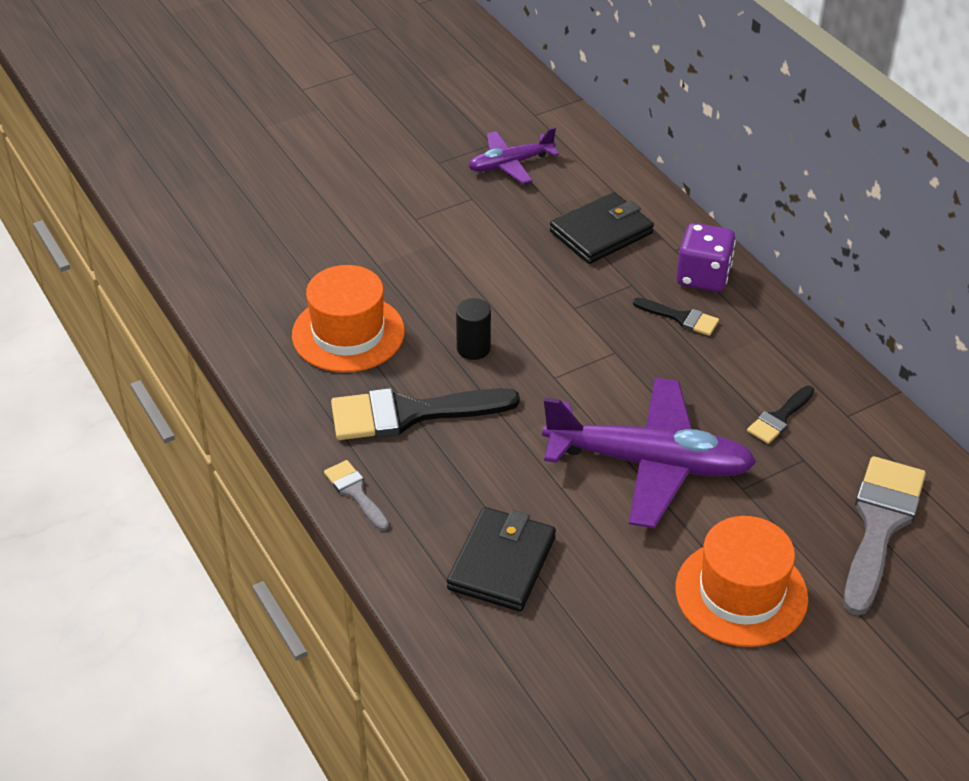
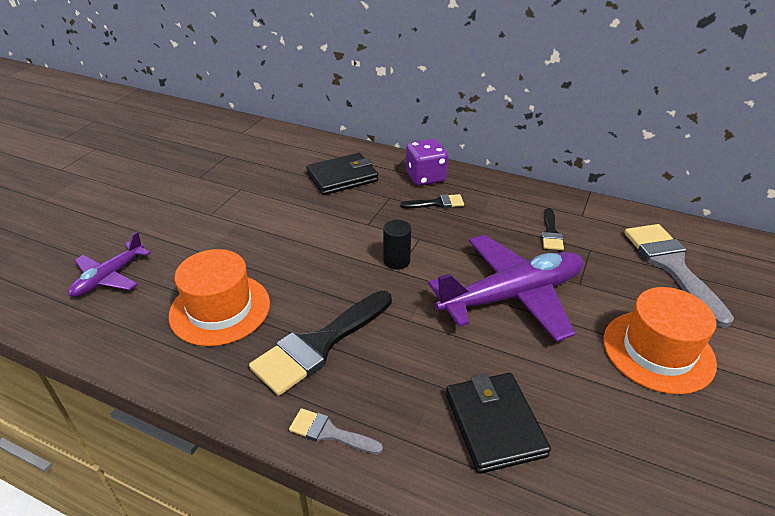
camera: 35 degrees left, 5 degrees down
(473, 348) = (325, 277): black cylinder -> black cylinder (396, 261)
(510, 164) = (249, 162): purple plane -> purple plane (109, 277)
(601, 232) = (342, 177): black wallet -> black wallet turned 45 degrees clockwise

